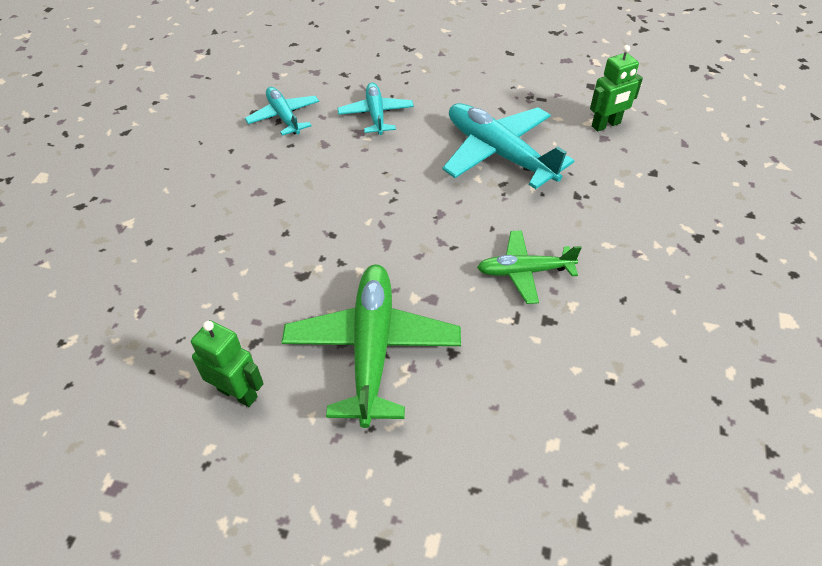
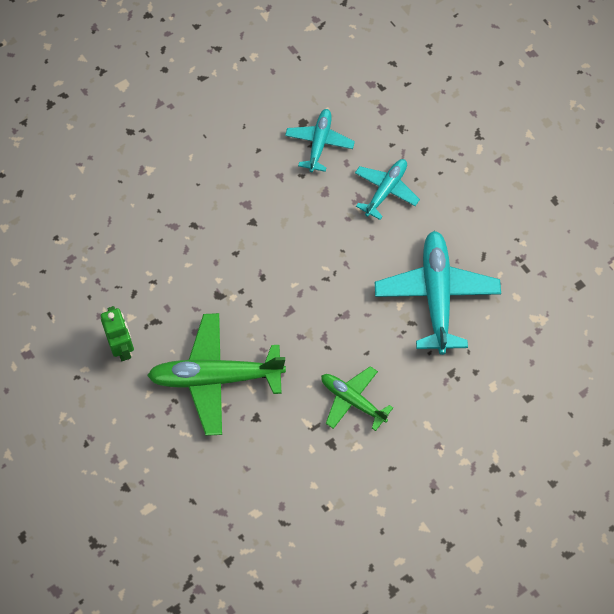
camera: 40 degrees right, 15 degrees up
(372, 347) = (215, 378): green plane -> green plane turned 135 degrees counterclockwise
(606, 125) = (545, 331): green robot -> none

